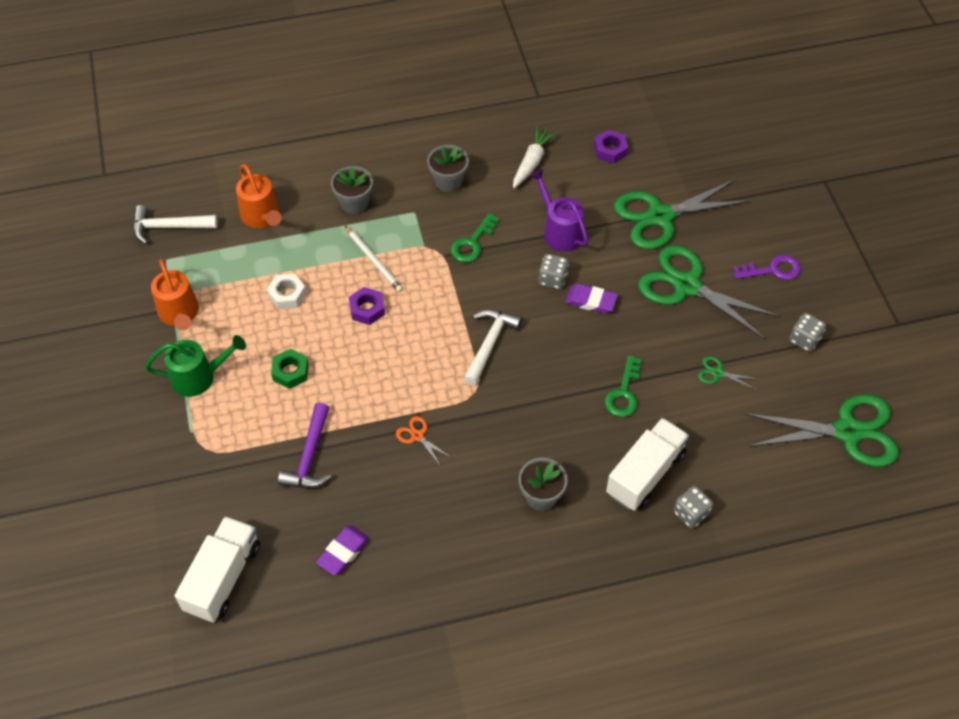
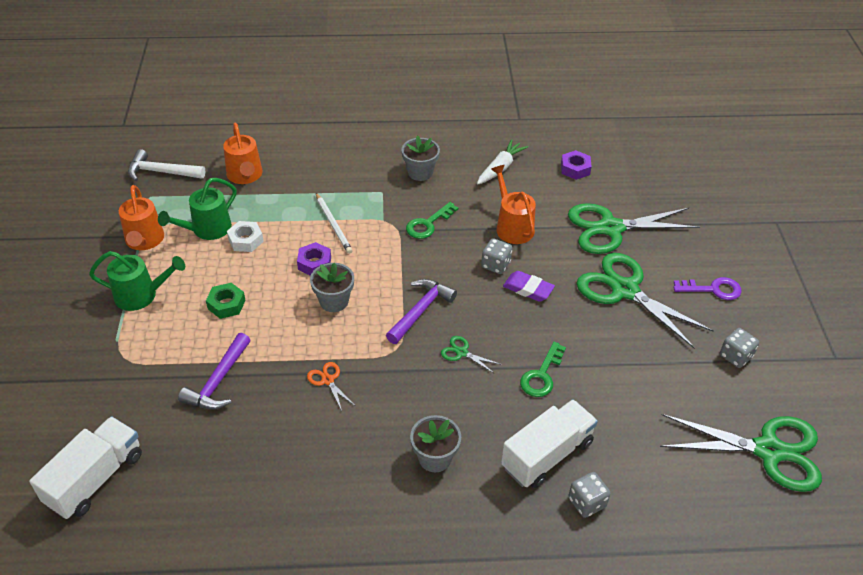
camera: 10 degrees right, 10 degrees down
(242, 289) = (207, 229): none -> green watering can
(343, 552) = (221, 476): purple eraser -> none
(354, 203) = (330, 177): grey flower pot -> grey flower pot (334, 301)
(489, 344) = (421, 311): white hammer -> purple hammer
(559, 231) = (512, 226): purple watering can -> orange watering can
(717, 373) = (641, 372): green scissors -> green scissors (462, 352)

